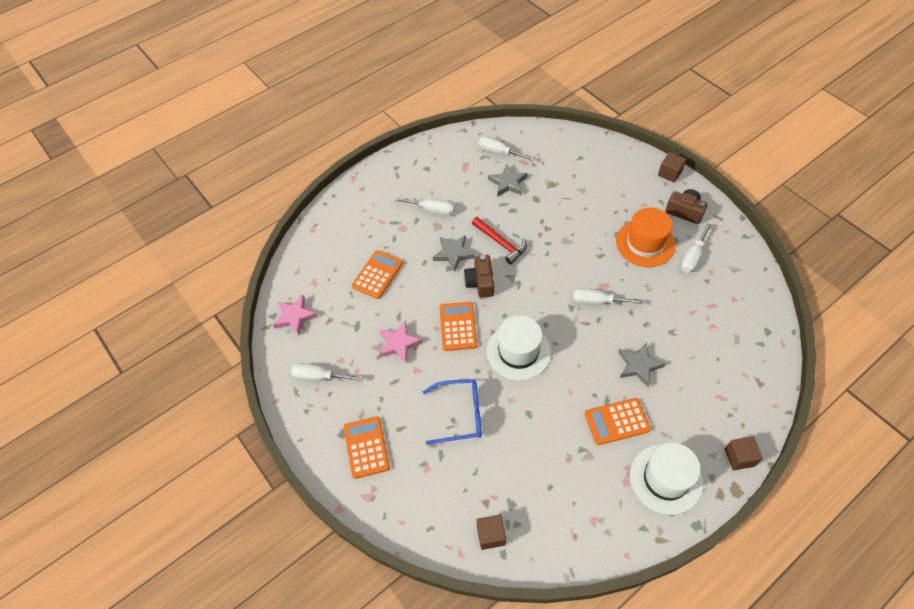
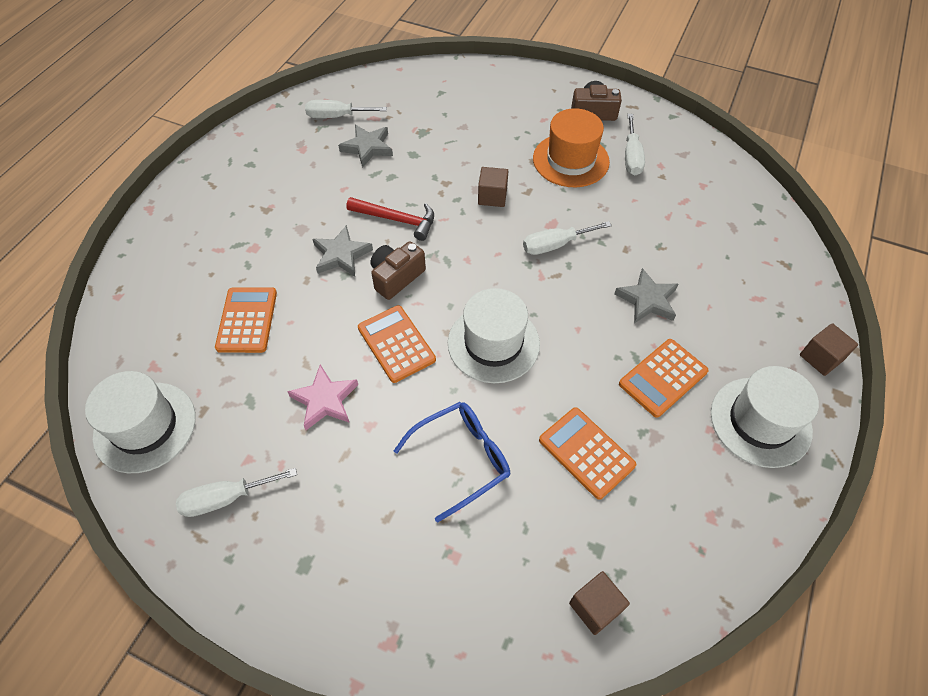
camera: 30 degrees left, 0 degrees up
(295, 316) = (145, 427): pink star -> white hat
(366, 447) = (350, 569): orange calculator -> orange calculator (586, 453)
(432, 210) = (283, 211): white screwdriver -> none
(480, 282) = (396, 277): brown camera -> brown camera turned 75 degrees clockwise
(669, 173) = (552, 78): brown cube -> brown cube (492, 196)

